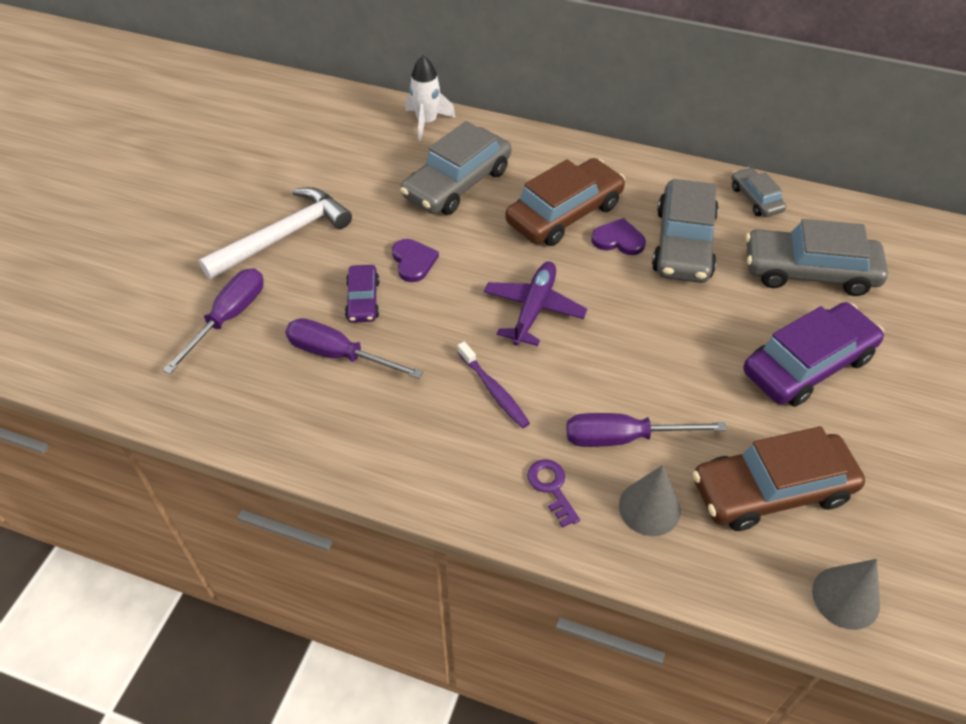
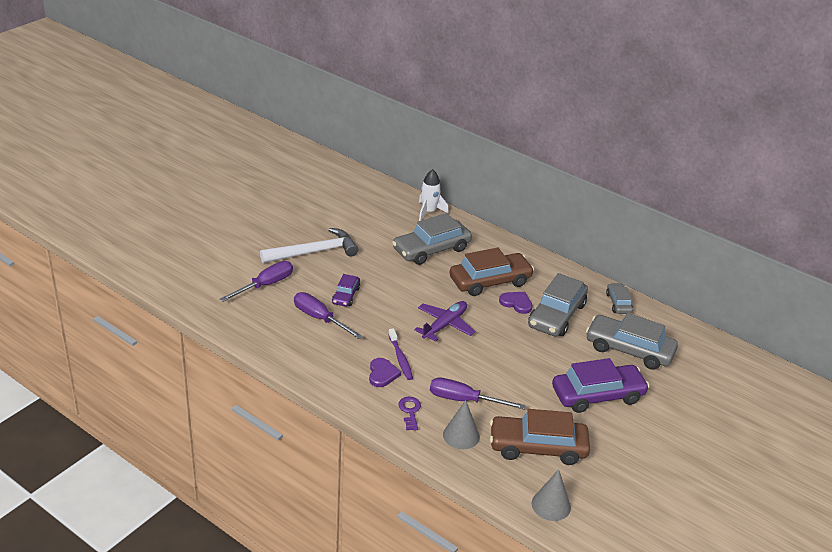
camera: 15 degrees right, 15 degrees down
(413, 261) = (384, 283): purple heart -> purple heart (382, 374)

